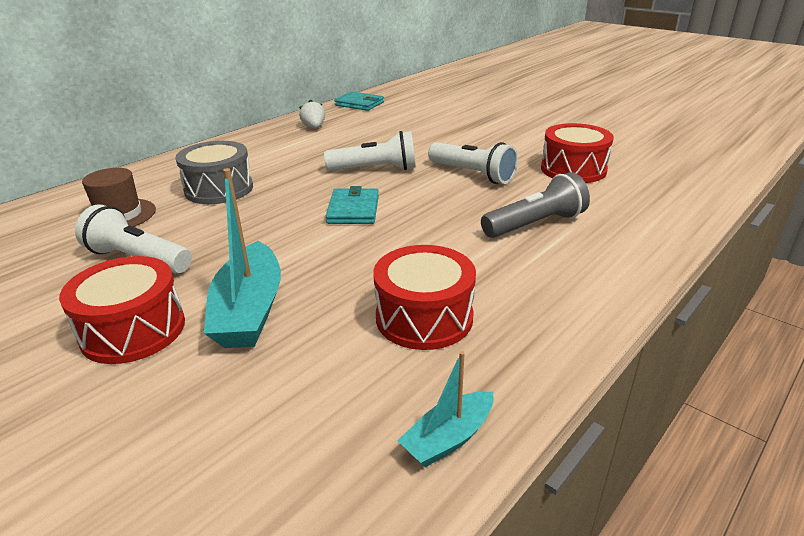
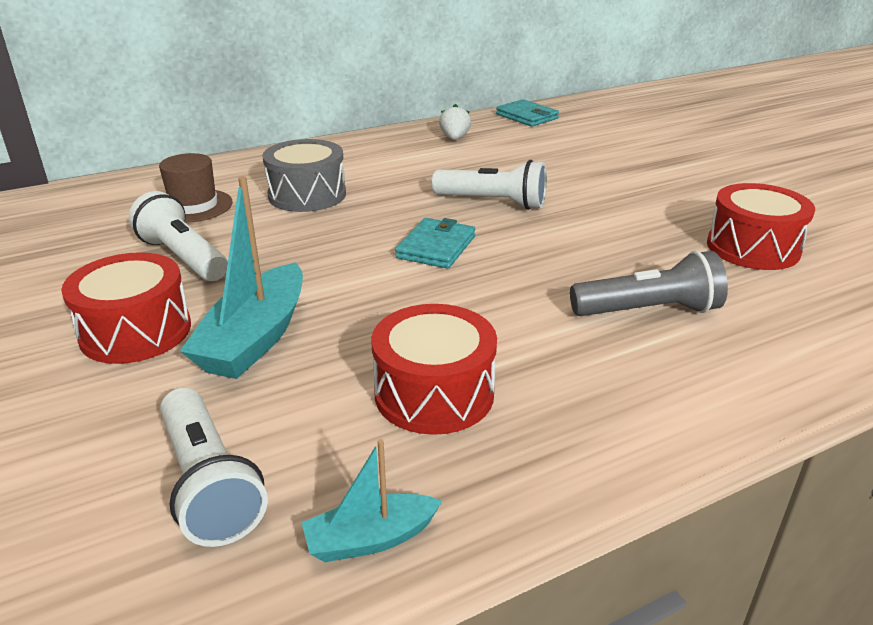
camera: 20 degrees right, 0 degrees up
(473, 174) = (610, 230): white flashlight -> white flashlight (209, 484)

